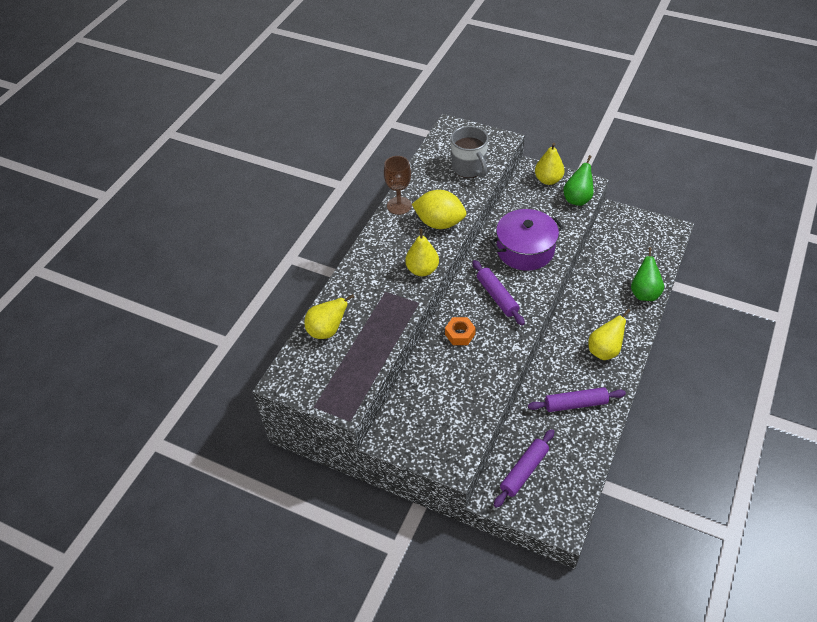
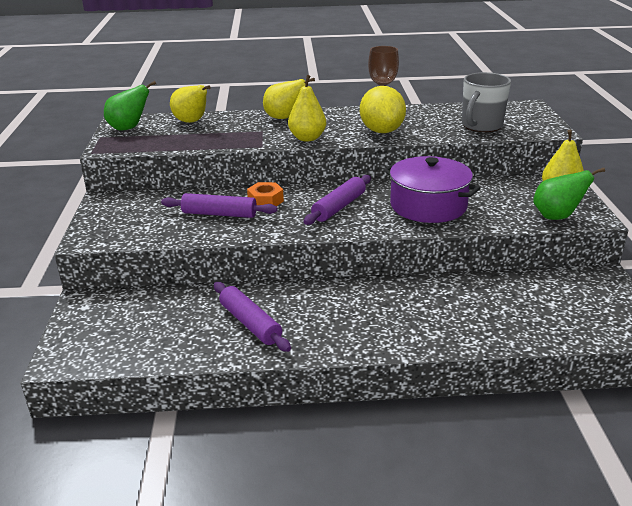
camera: 60 degrees right, 20 degrees down
(524, 471) = (128, 312): purple rolling pin -> purple rolling pin (219, 214)
(604, 350) = (354, 325): yellow pear -> yellow pear (284, 118)
(644, 293) = (489, 334): green pear -> green pear (129, 128)

